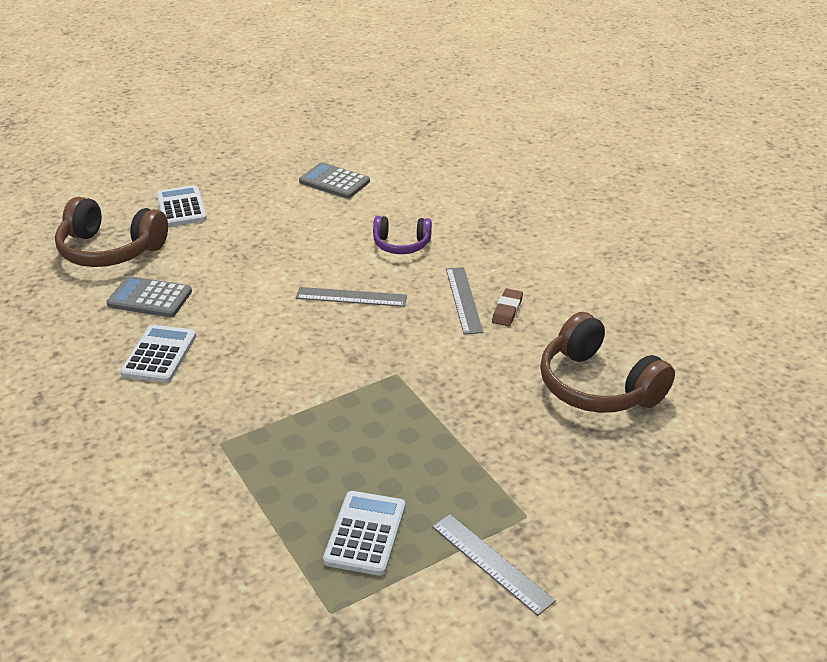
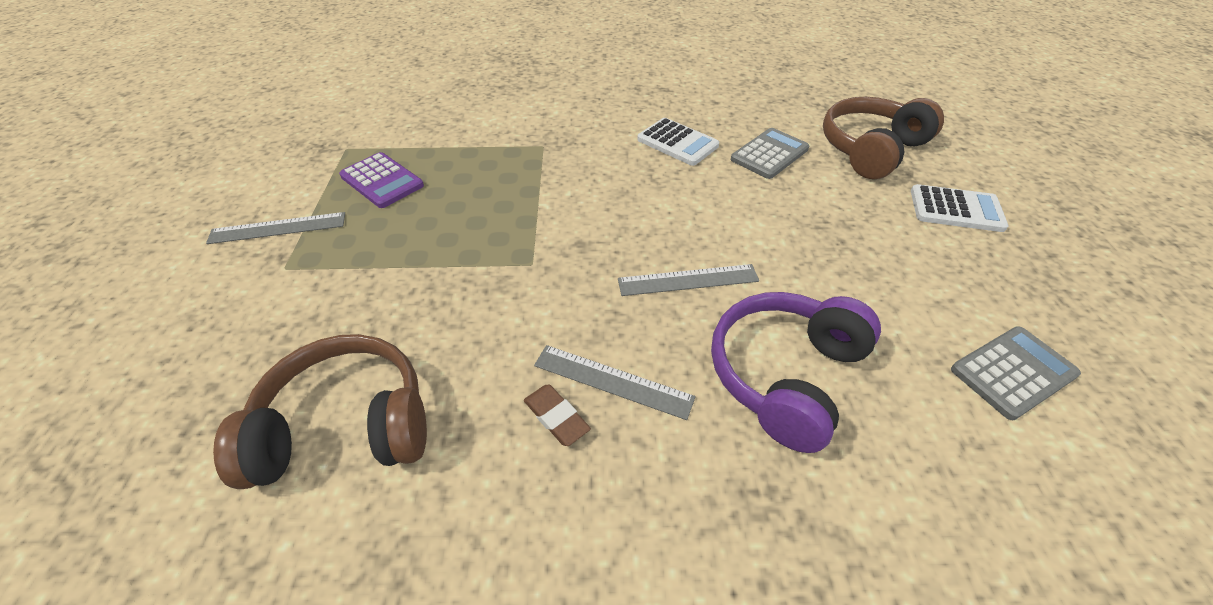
camera: 120 degrees right, 10 degrees up
(351, 297) = (688, 280): grey ruler -> grey ruler turned 45 degrees clockwise
(365, 533) = (382, 181): white calculator -> purple calculator
(401, 245) = (785, 375): purple headphones -> purple headphones, size x1.71

